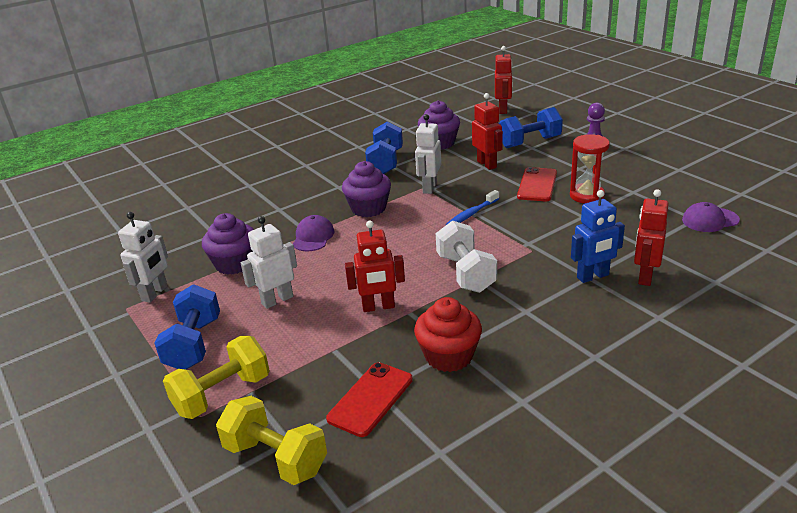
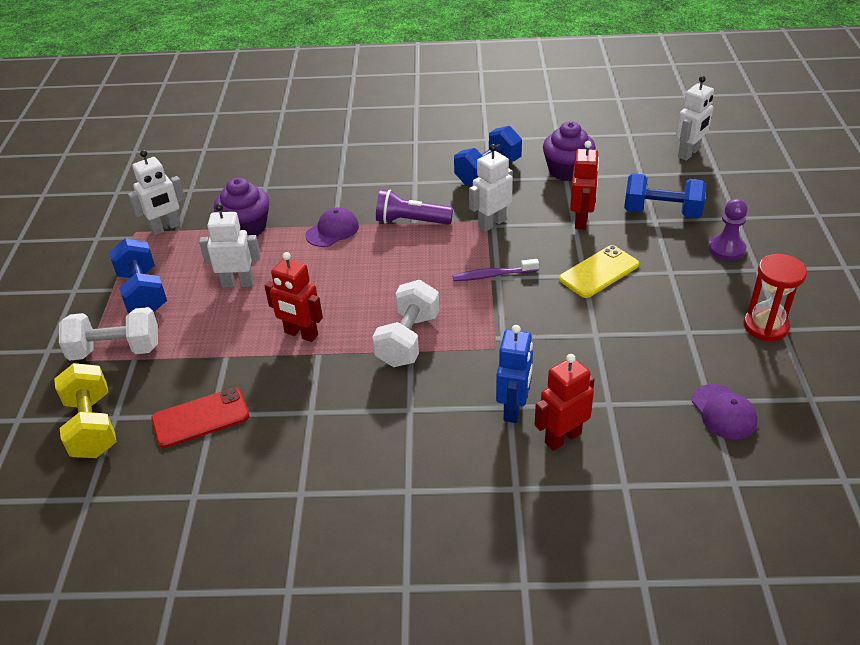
camera: 35 degrees right, 10 degrees up
(194, 344) = (143, 293): blue dumbbell -> blue dumbbell turned 60 degrees counterclockwise
(222, 394) = (116, 350): yellow dumbbell -> white dumbbell
(368, 208) = (411, 221): purple cupcake -> purple flashlight
(449, 356) = (297, 415): red cupcake -> none
(471, 214) = (492, 275): blue toothbrush -> purple toothbrush
(503, 110) = (689, 153): red robot -> white robot
(537, 185) = (599, 272): red phone -> yellow phone
(586, 195) = (632, 311): red hourglass -> red hourglass (765, 326)
(593, 276) = (514, 409): blue robot -> blue robot turned 90 degrees counterclockwise
(710, 220) = (723, 412): purple cap -> purple cap turned 135 degrees counterclockwise

